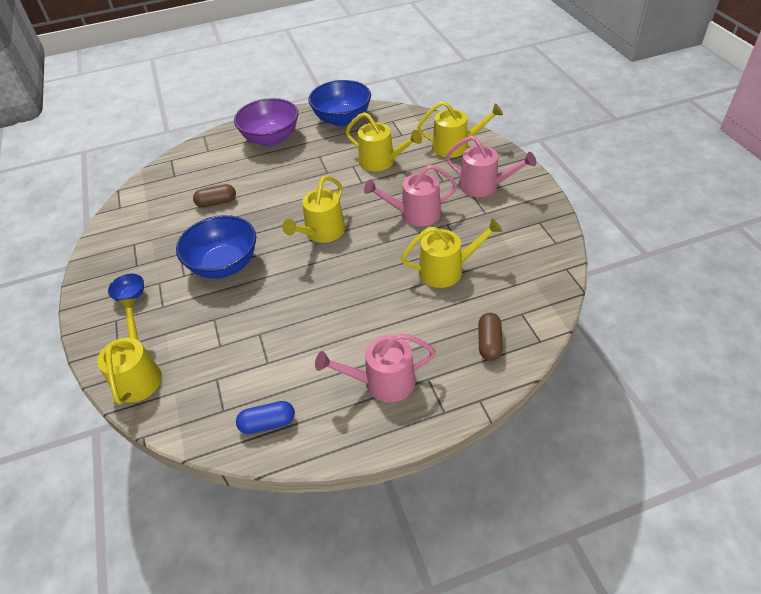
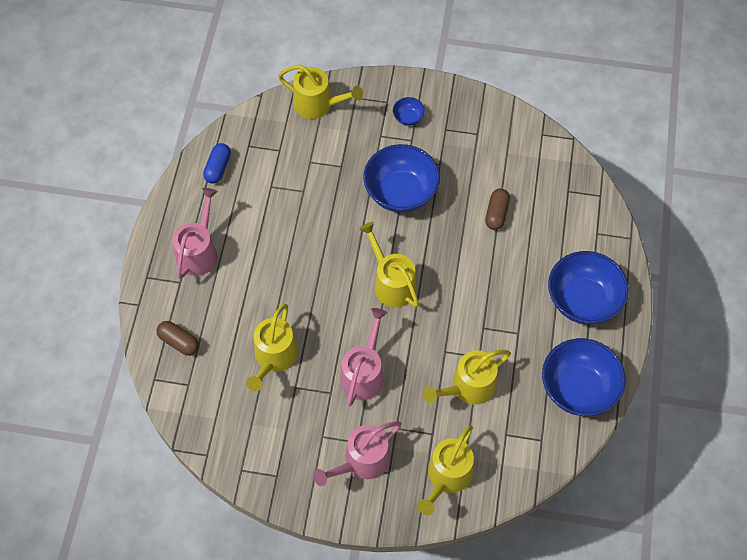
camera: 115 degrees right, 15 degrees up
(271, 138) = (583, 300): purple bowl -> blue bowl

